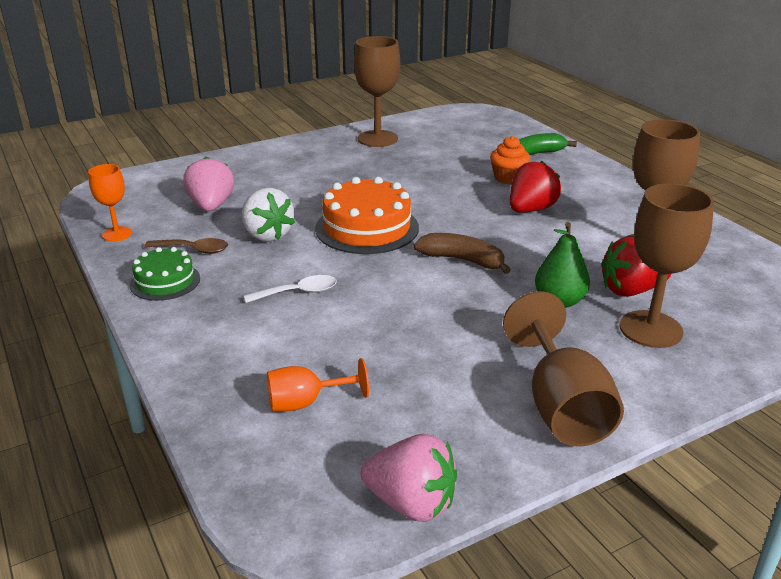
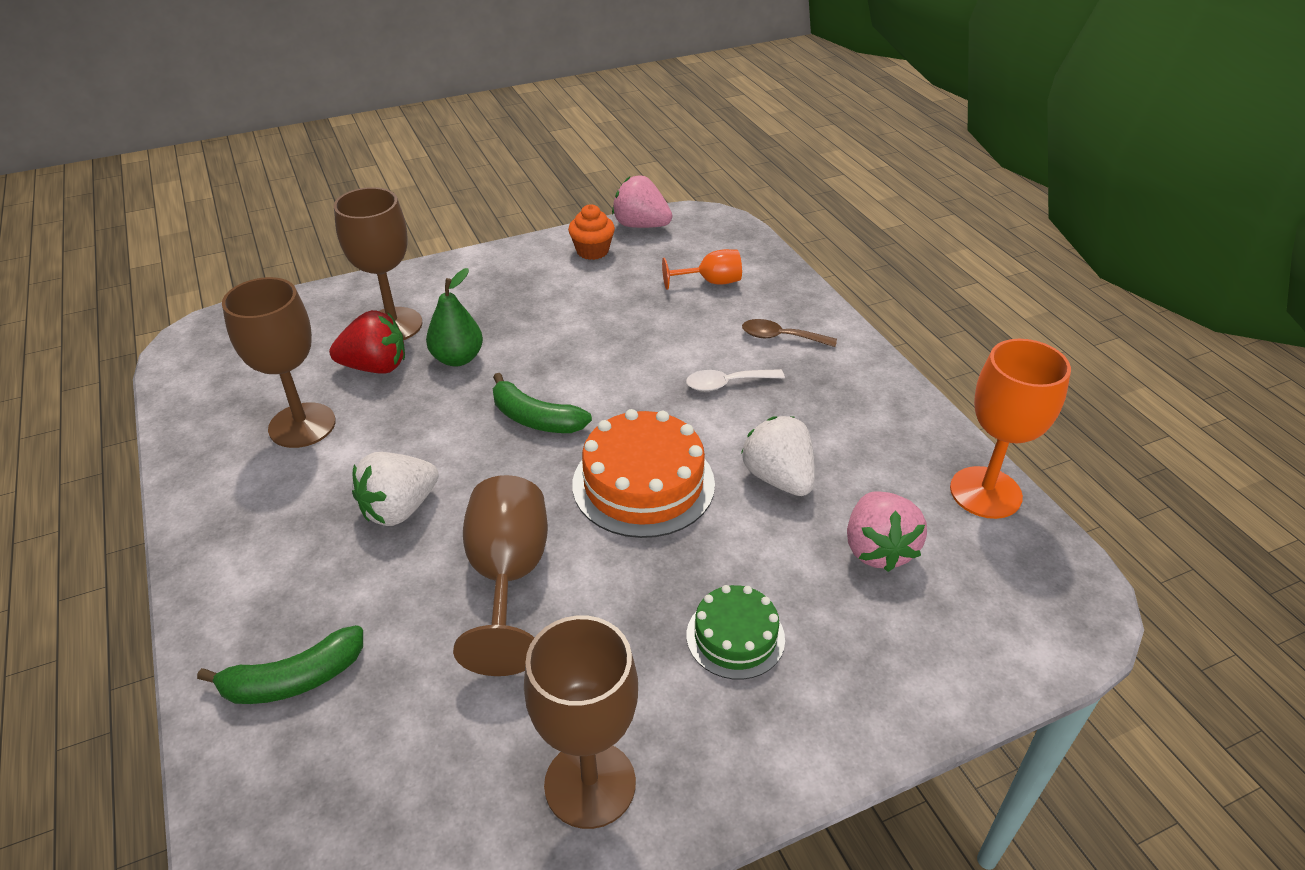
camera: 175 degrees left, 10 degrees up
(117, 234) = (985, 492): orange goblet -> orange goblet, size x1.74
(165, 281) = (879, 407): green cake -> green cake (735, 637)
(194, 250) = (867, 455): brown spoon -> brown spoon (780, 337)
(462, 260) = (535, 418): brown banana -> green banana
(508, 178) = (387, 598): orange cupcake -> orange cupcake (592, 251)
(530, 209) = (399, 509): red strawberry -> white strawberry
(561, 406) = (516, 270): brown goblet -> brown goblet (508, 577)

